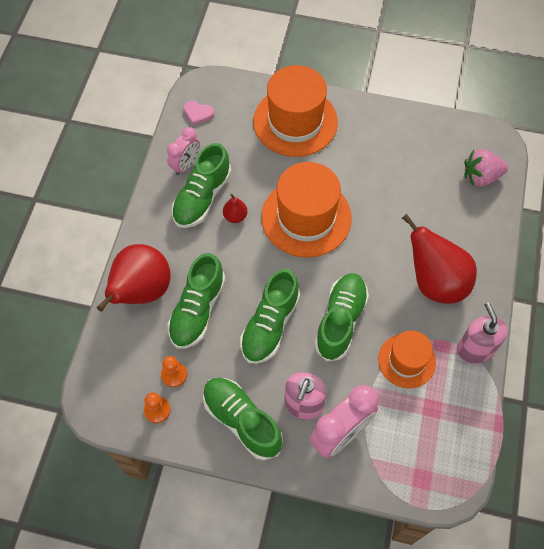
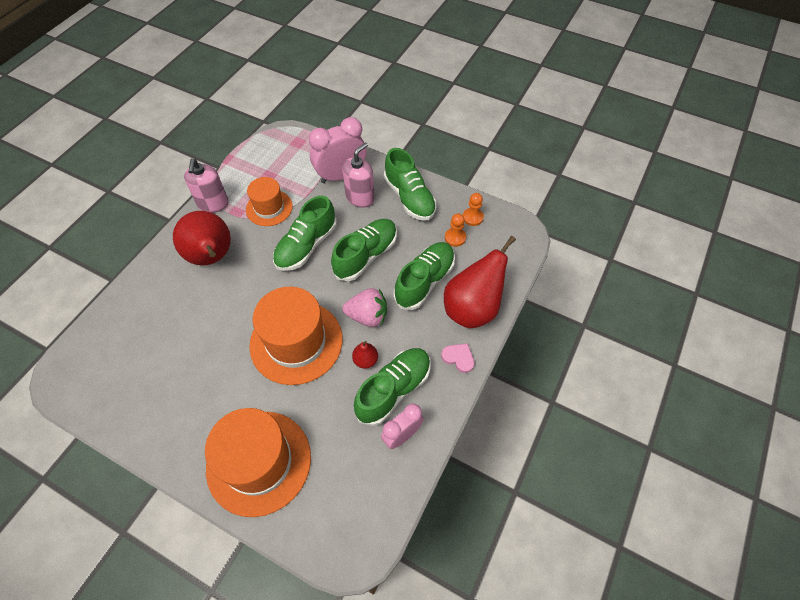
camera: 165 degrees left, 5 degrees down
(198, 113) = (370, 507): pink heart -> pink heart (458, 358)
(480, 177) = (105, 341): pink strawberry -> pink strawberry (367, 316)

